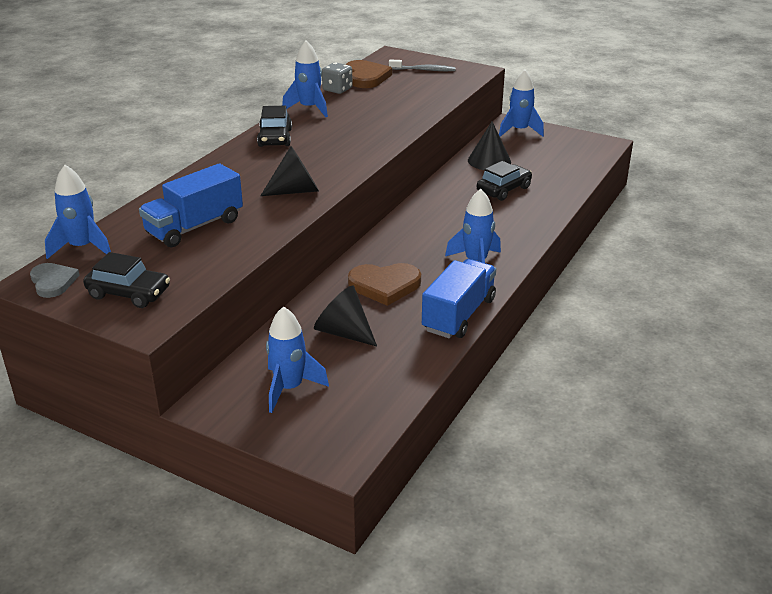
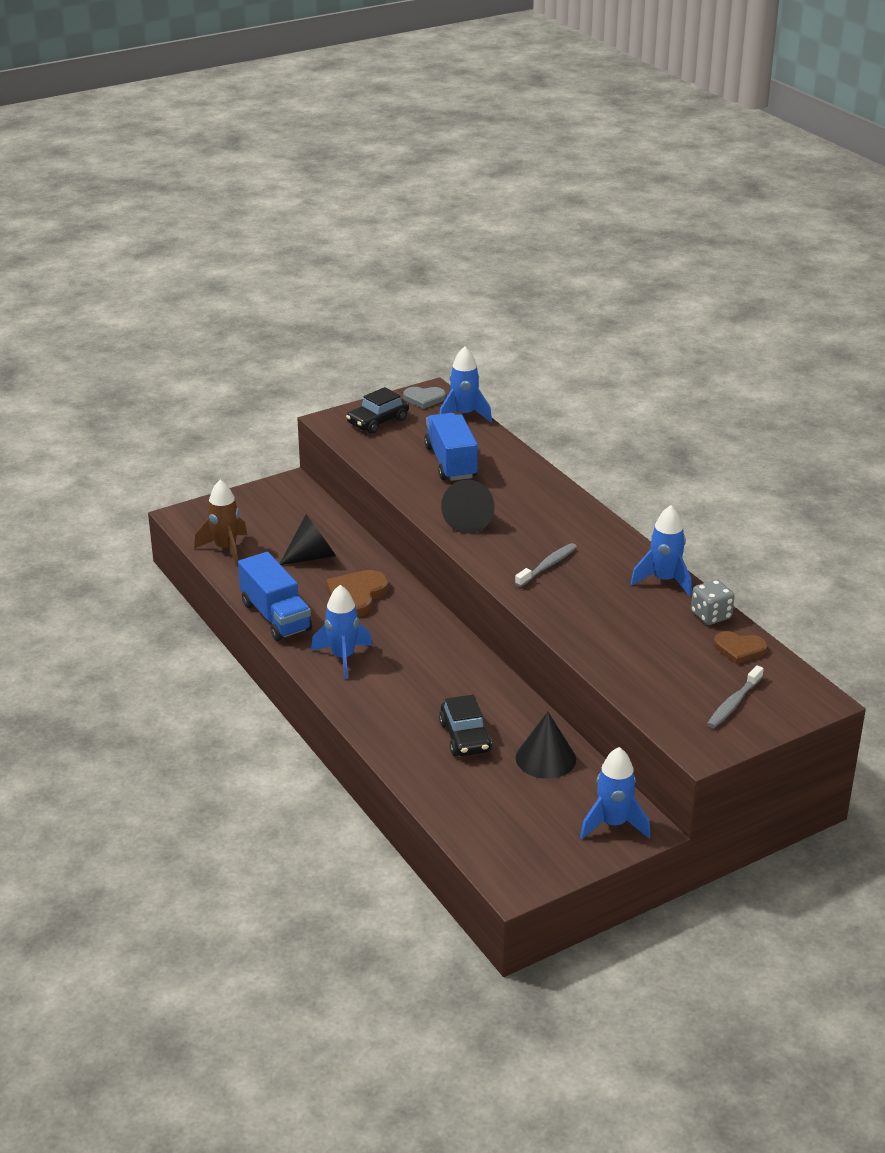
camera: 120 degrees right, 0 degrees up
(275, 138) = (600, 540): black car -> none
(289, 388) = (272, 517): blue rocket -> none
(332, 147) = (547, 566): none -> grey toothbrush
(366, 77) = (739, 649): brown heart -> brown heart, size x0.65
(379, 393) = (226, 549): none -> brown rocket

